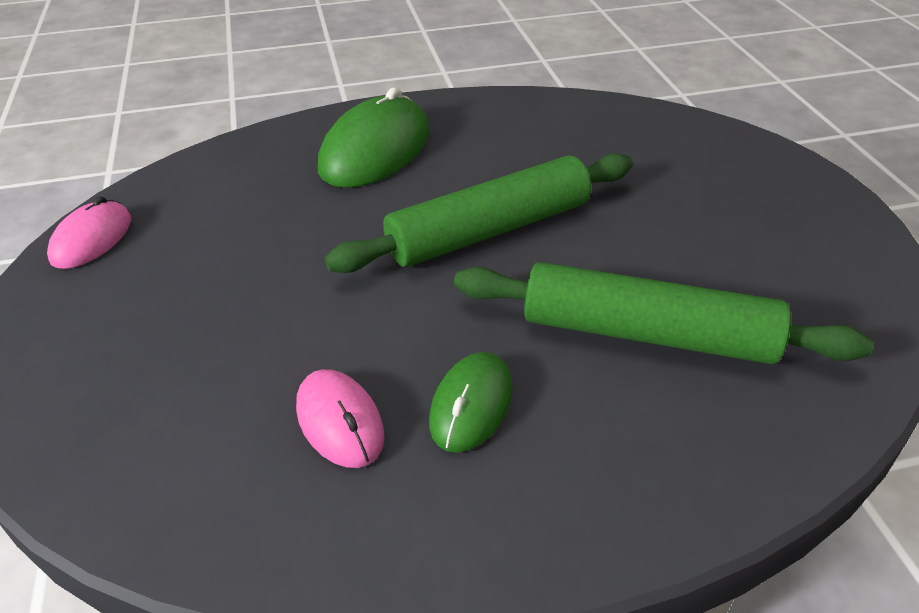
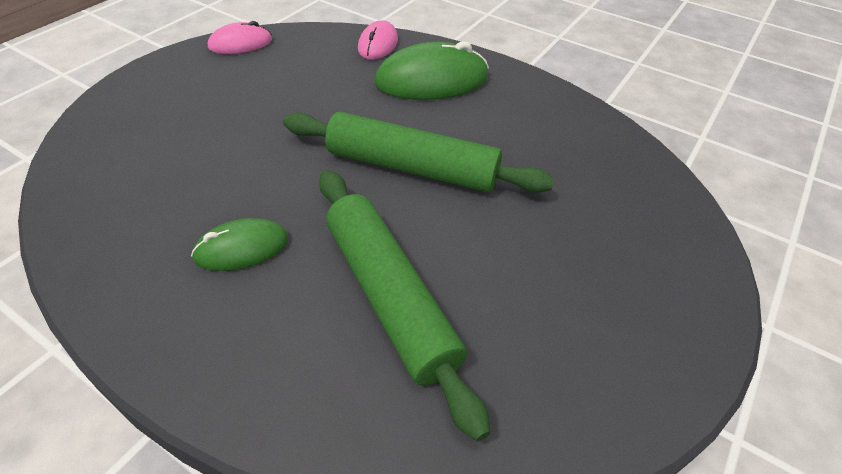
camera: 45 degrees right, 5 degrees up
(340, 421) = (183, 204): pink mouse -> pink mouse (378, 44)

